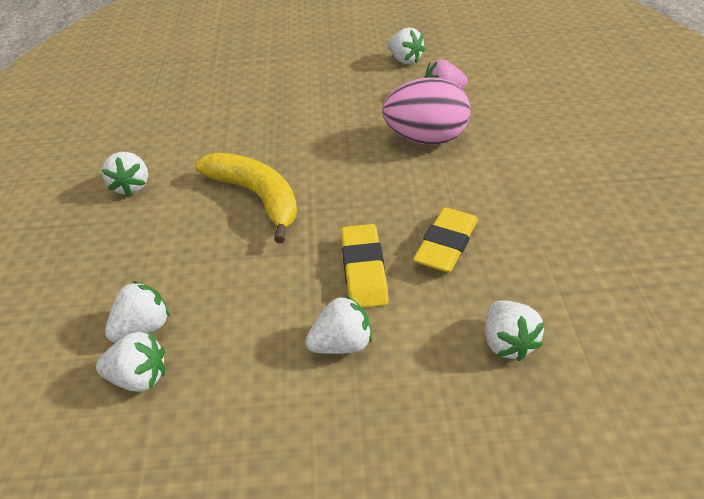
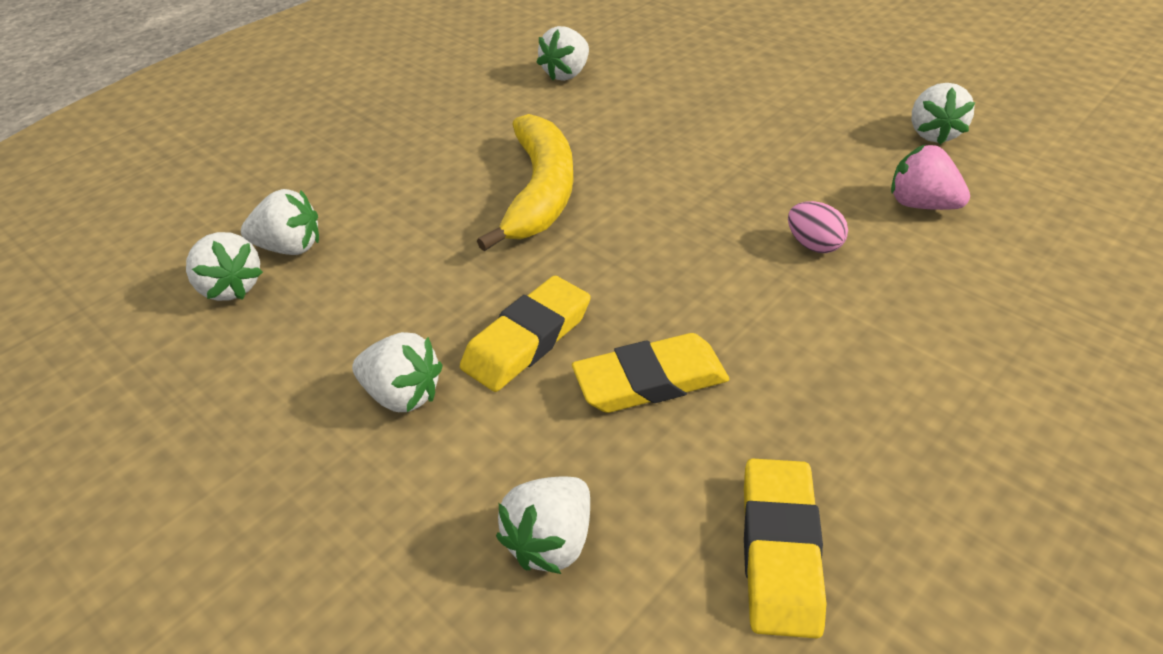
camera: 45 degrees right, 0 degrees up
(131, 186) = (454, 112): white strawberry -> white strawberry (566, 74)
(426, 139) = (813, 245): pink egg -> pink egg, size x0.45
(588, 269) = (780, 551): none -> yellow eraser

